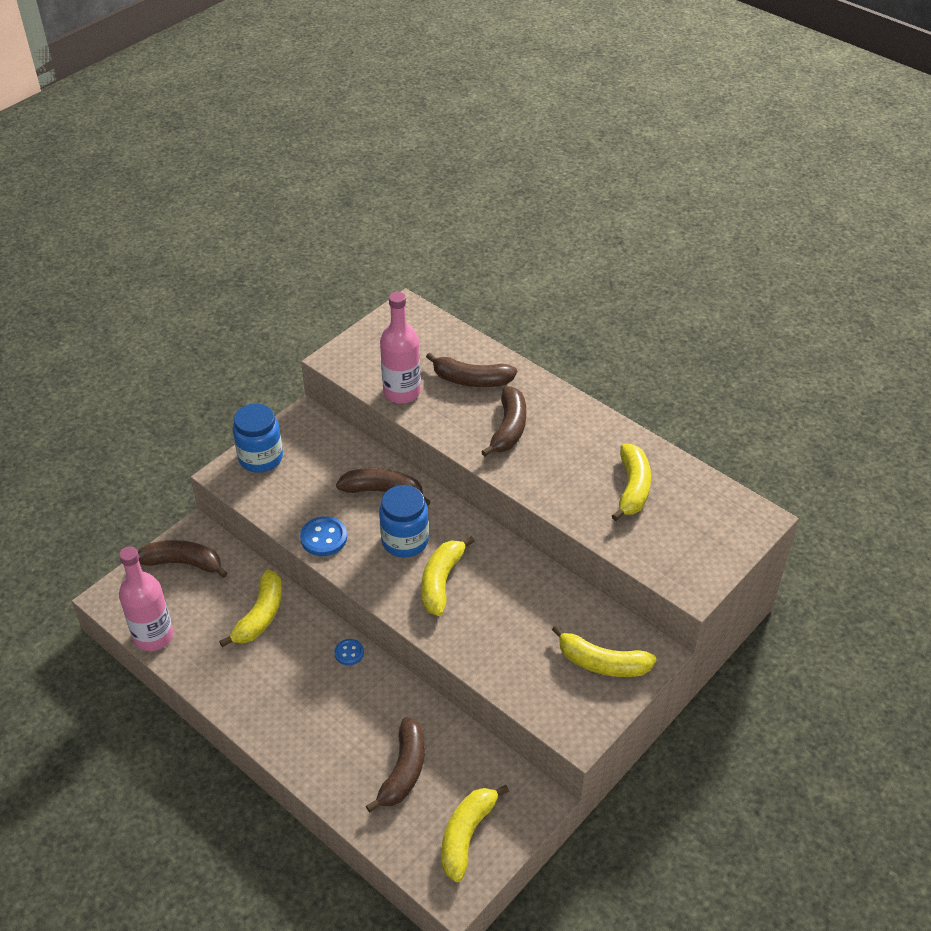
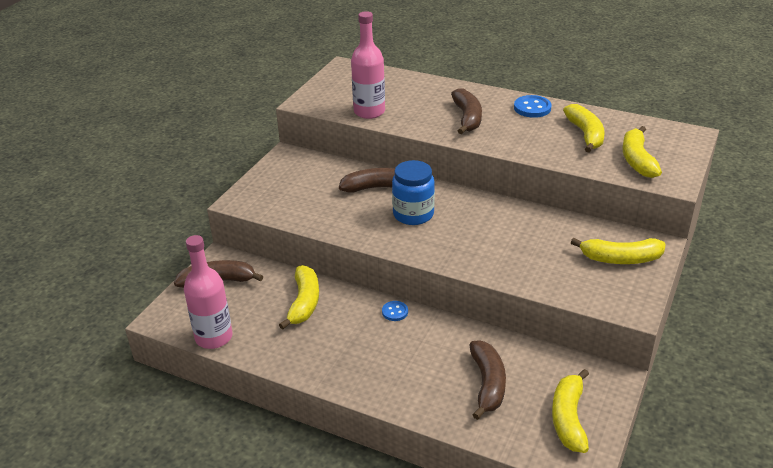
camera: 15 degrees left, 10 degrees down
(261, 458) = (263, 186): blue jar -> none
(324, 538) = (344, 225): blue button -> blue button (532, 108)
(441, 581) = (458, 234): yellow banana -> yellow banana (637, 160)
(471, 380) = (420, 96): brown banana -> none

